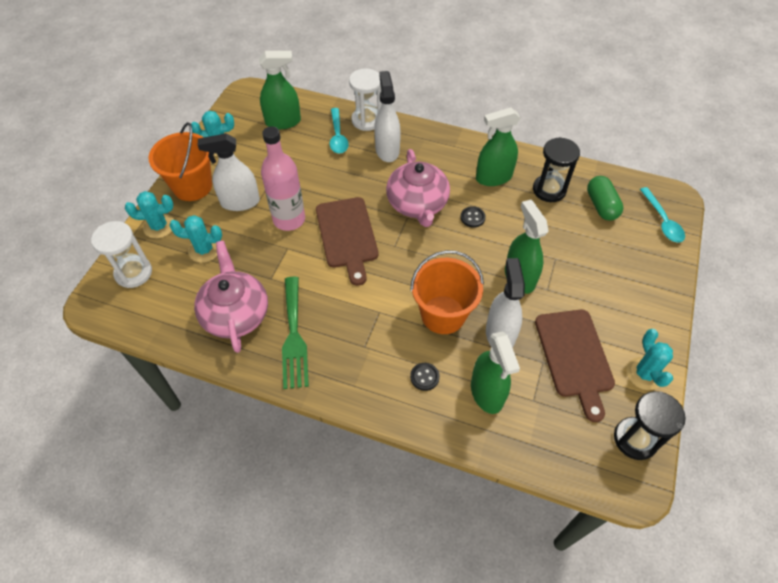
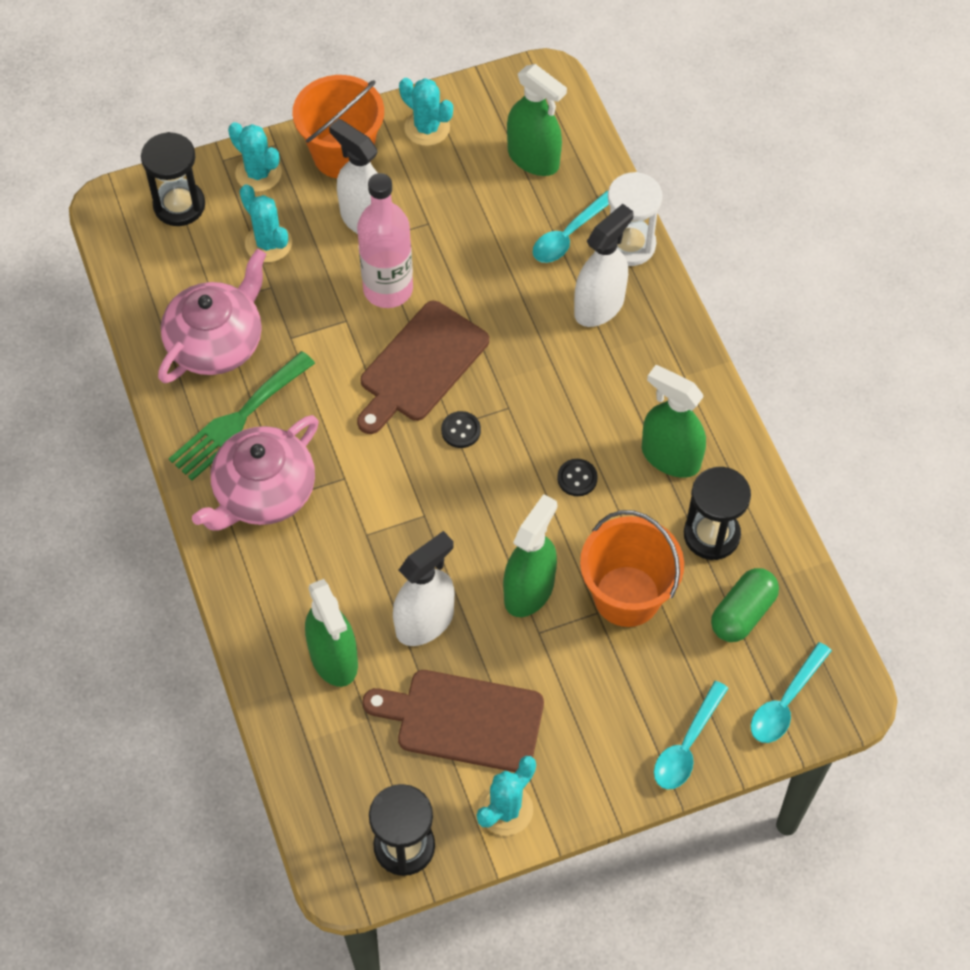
camera: 50 degrees right, 5 degrees up
(133, 273) = (179, 205): white hourglass -> black hourglass
(417, 204) = (541, 403): pink teapot -> pink teapot (263, 492)
(424, 377) = (299, 583): black button -> black button (461, 430)
(443, 314) = (399, 545): orange bucket -> orange bucket (627, 596)
(487, 393) = (334, 658): green spray bottle -> green spray bottle turned 60 degrees counterclockwise
(574, 357) = (463, 720): brown cutting board -> brown cutting board turned 60 degrees clockwise
(659, 272) = (687, 745): none -> turquoise spoon

